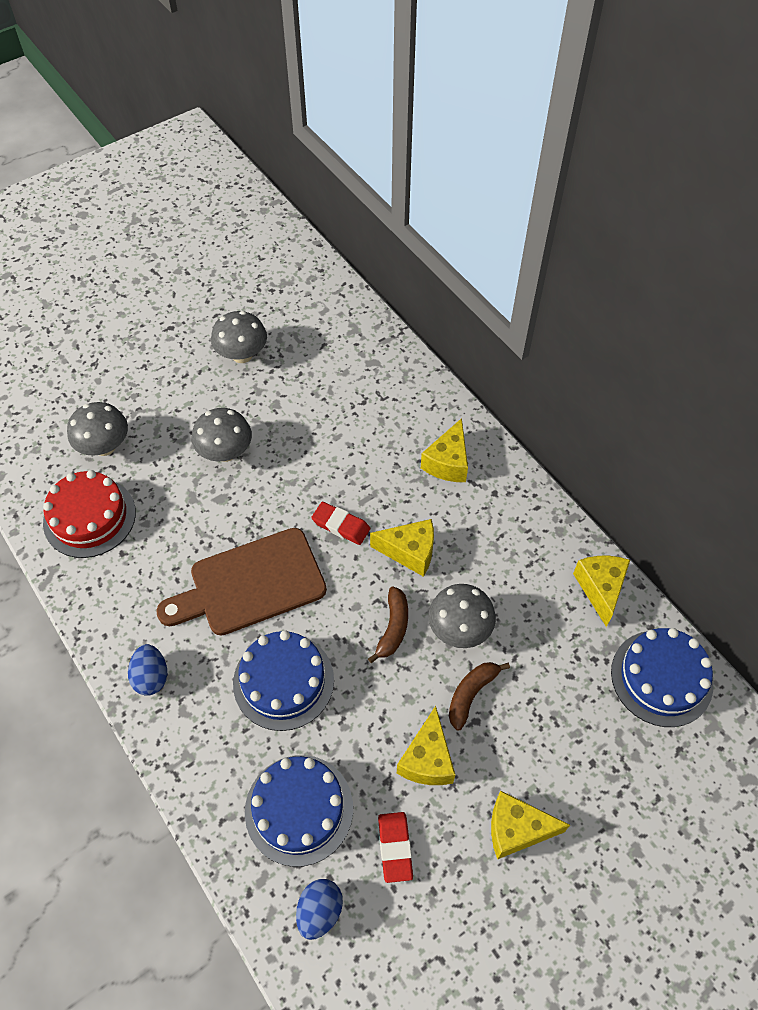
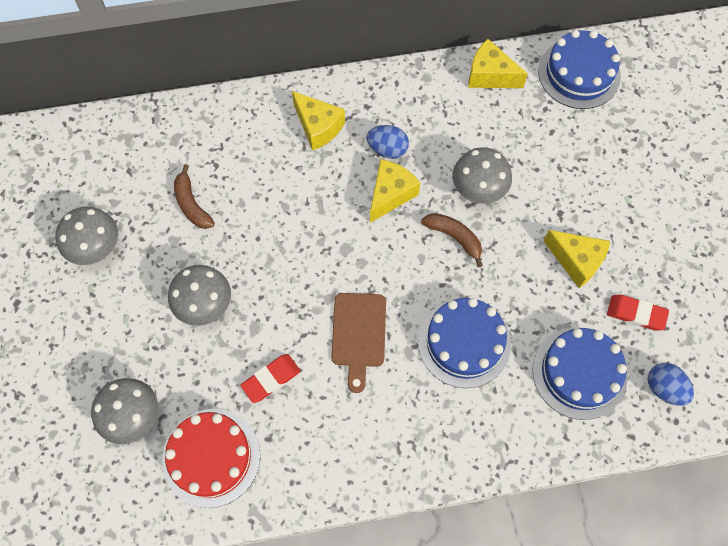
camera: 65 degrees left, 10 degrees up
(151, 677) = (411, 452): blue egg -> blue egg (387, 149)
(251, 584) = (358, 334): brown cutting board -> brown cutting board, size x0.64
(341, 525) = (337, 237): red eraser -> red eraser (271, 379)
(471, 694) = (537, 206): brown banana -> brown banana (192, 204)
(517, 829) = (653, 224): yellow cheese -> none

